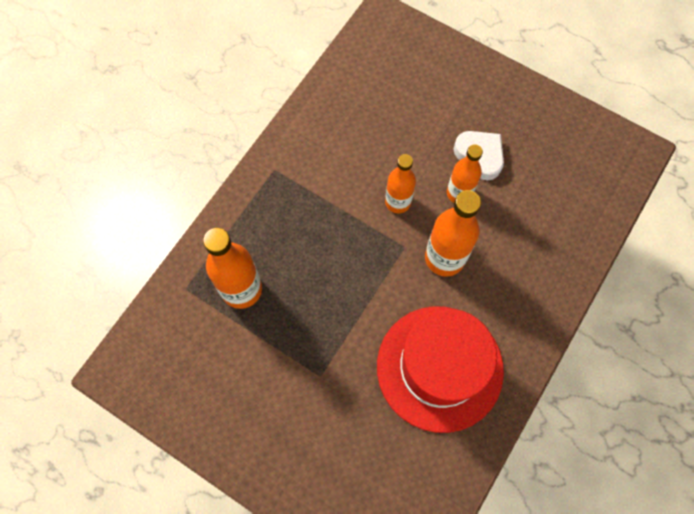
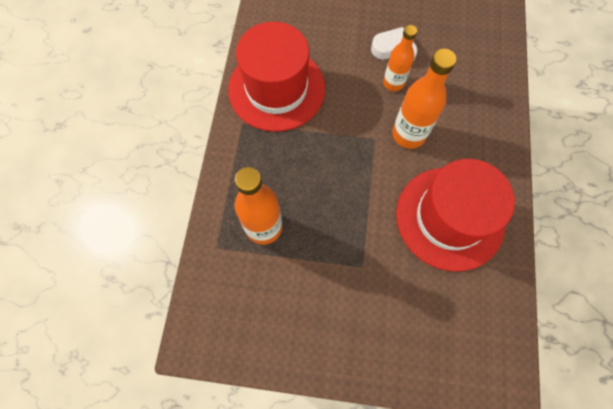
camera: 25 degrees left, 0 degrees up
(328, 147) = (276, 89): none -> red hat
(398, 202) = (351, 108): orange bottle -> none

